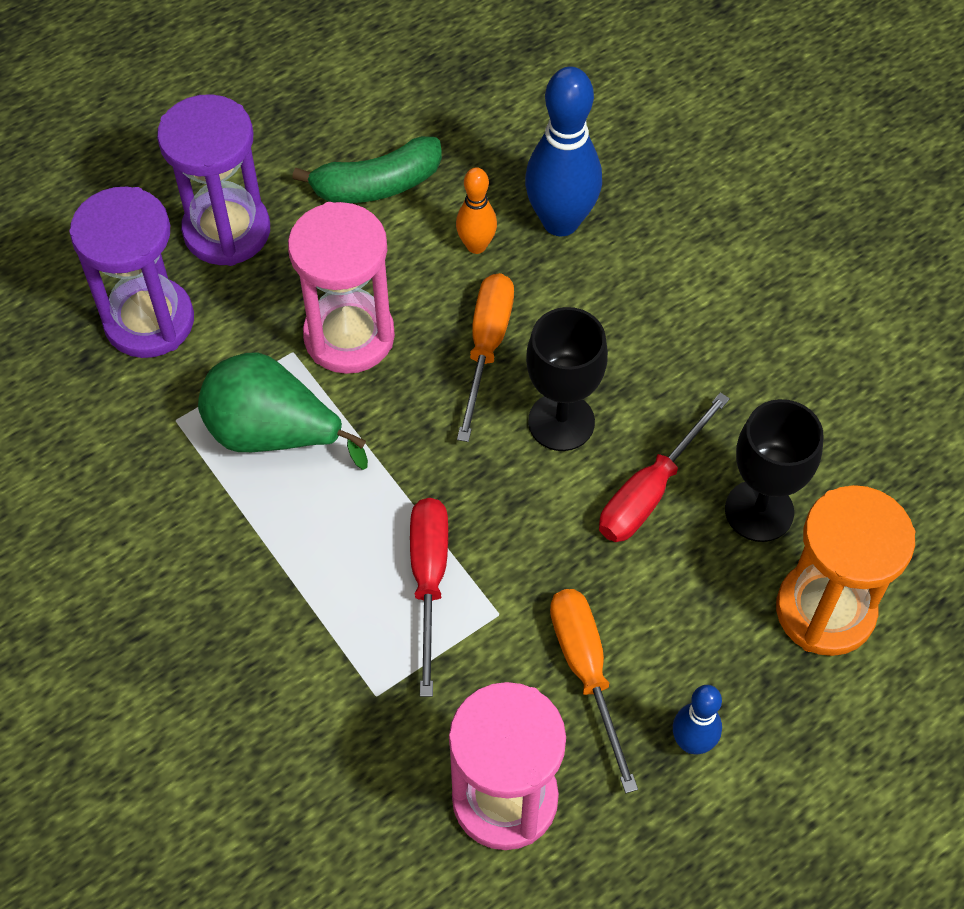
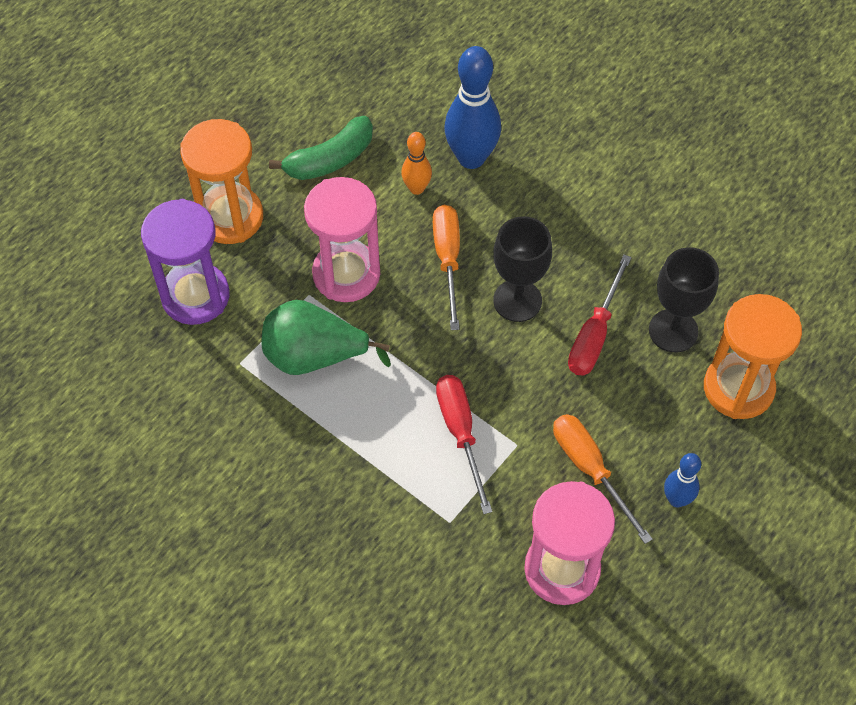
camera: 15 degrees left, 0 degrees up
(227, 231) = (230, 217): purple hourglass -> orange hourglass

